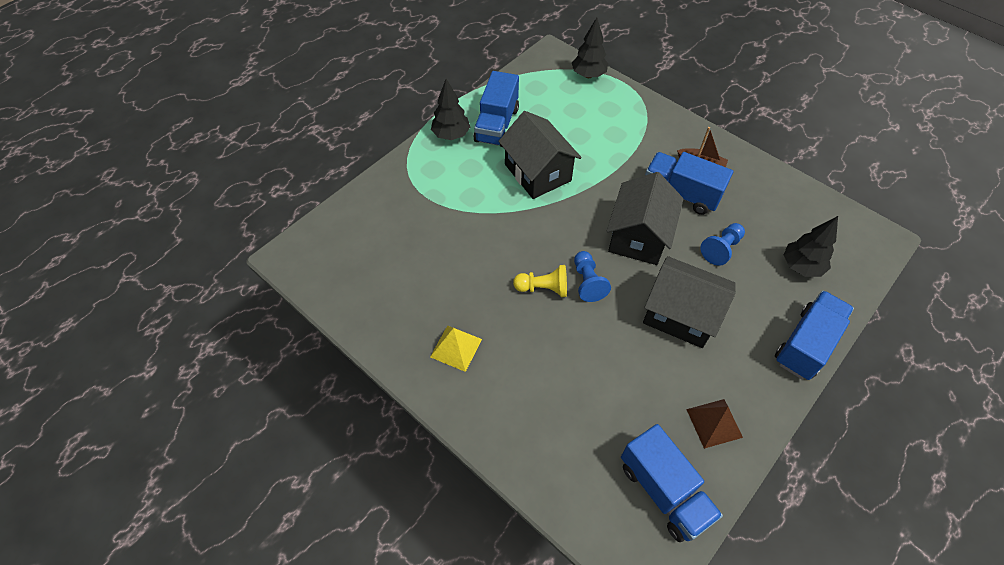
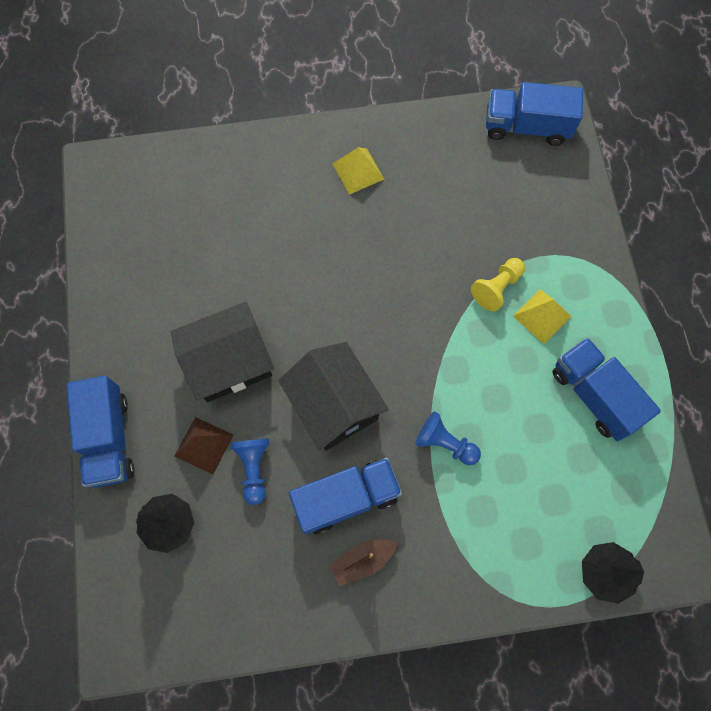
camera: 130 degrees right, 15 degrees up
(451, 135) = (613, 337): black tree -> none
(470, 173) = (542, 316): none -> yellow pyramid
(537, 172) = (491, 380): black house -> none
(543, 288) = (354, 276): yellow pawn -> yellow pawn (497, 288)
(587, 282) = (327, 316): blue pawn -> blue pawn (445, 443)
(664, 491) = (125, 220): blue truck -> blue truck (526, 127)
(714, 423) = (129, 298): brown pyramid -> brown pyramid (204, 445)

